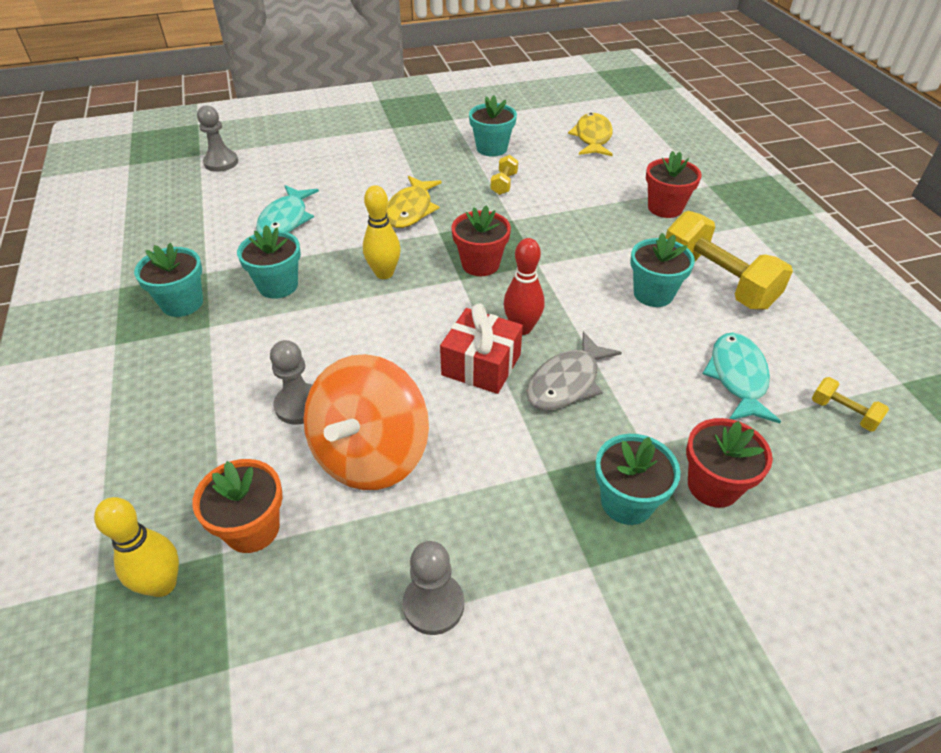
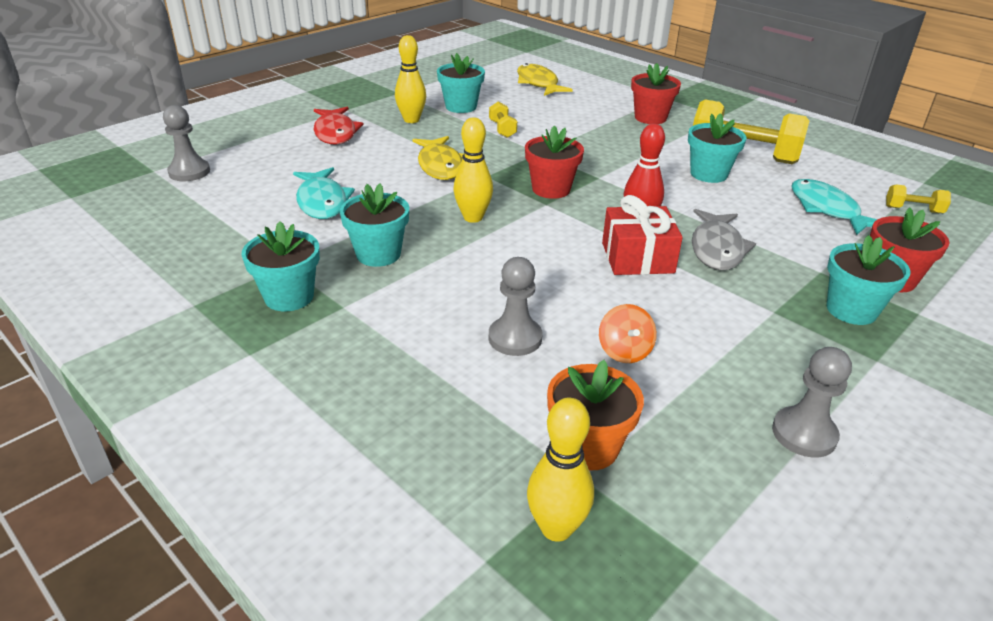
camera: 30 degrees left, 10 degrees down
(360, 151) = (335, 133): none -> red fish
(370, 455) = (624, 351): orange spinning top -> orange spinning top, size x0.43
(434, 153) = (411, 120): none -> yellow bowling pin

